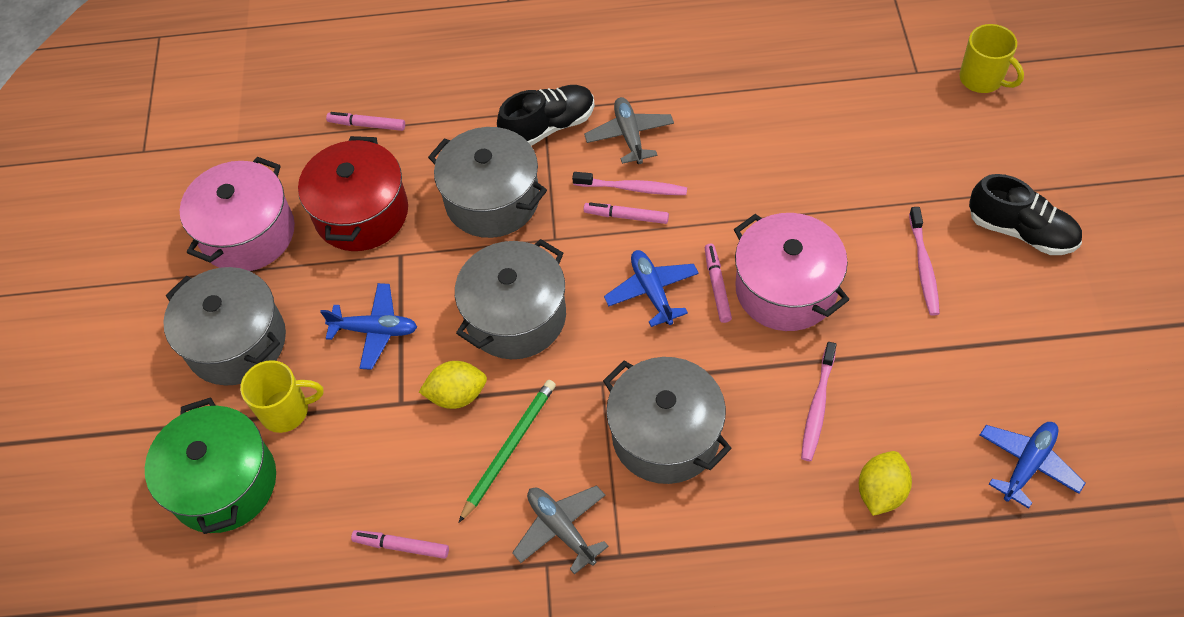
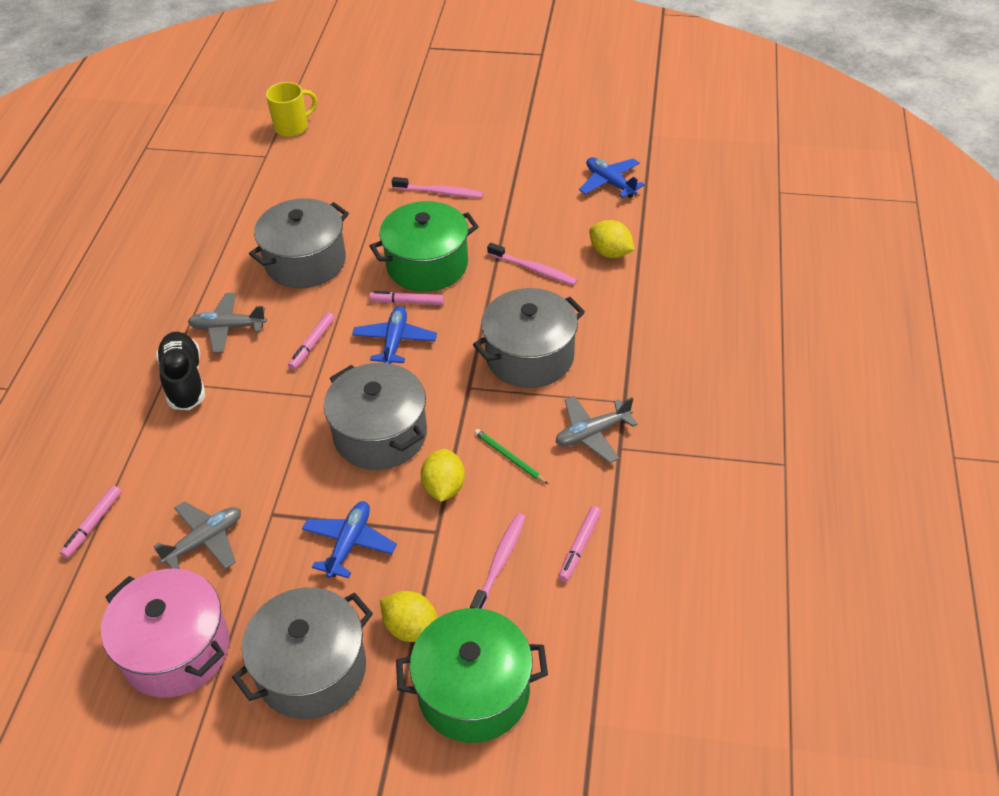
camera: 80 degrees left, 10 degrees down
(286, 411) = (411, 628): yellow mug -> yellow lemon
(361, 213) = (204, 541): red pot -> grey plane
(492, 200) = (245, 434): grey pot -> grey pot (305, 262)
(509, 448) = (509, 457): green pencil -> green pencil, size x0.64
(632, 188) = (285, 336): pink toothbrush -> pink toothbrush (499, 563)
(652, 291) = (395, 341): blue plane -> blue plane turned 105 degrees clockwise
(786, 289) = (427, 265): pink pot -> green pot
(1021, 231) = (432, 142): black shoe -> none

